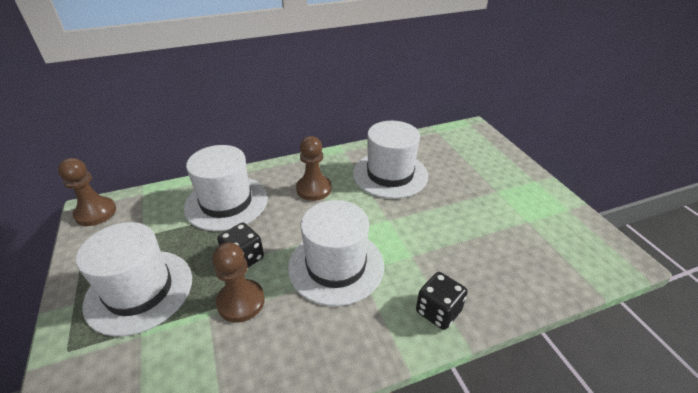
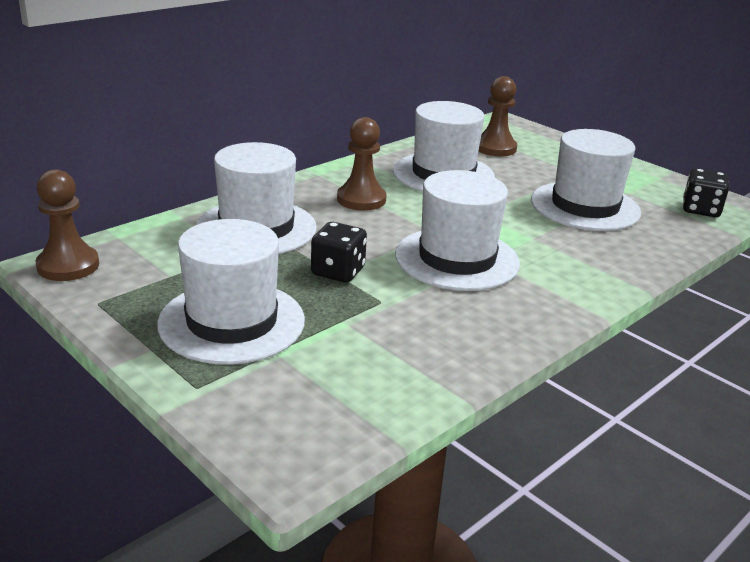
camera: 25 degrees left, 10 degrees down
(241, 302) = (375, 306): brown pawn -> brown pawn (495, 148)
(438, 311) = (598, 273): black dice -> black dice (700, 210)
(479, 230) = (585, 206): none -> white hat

